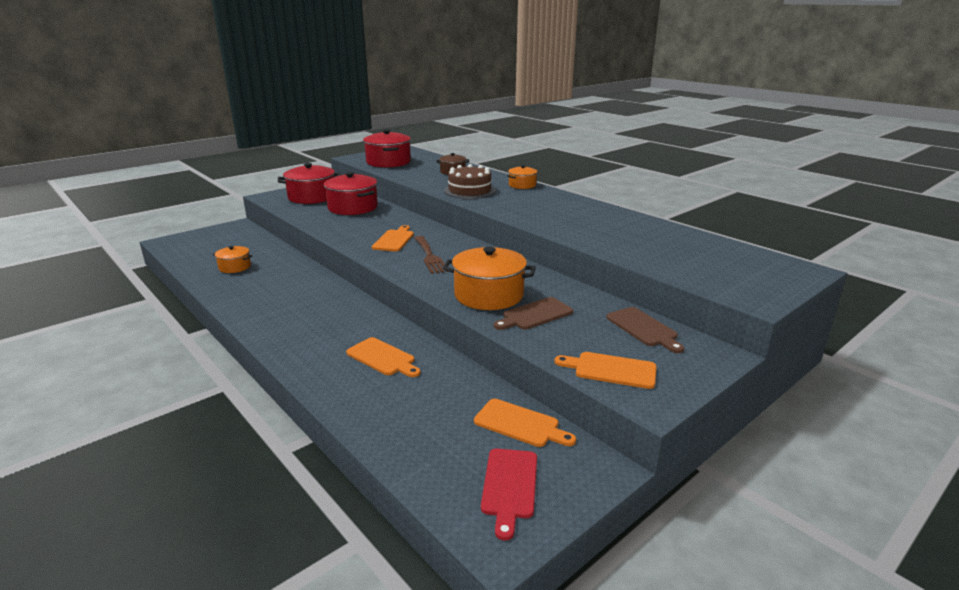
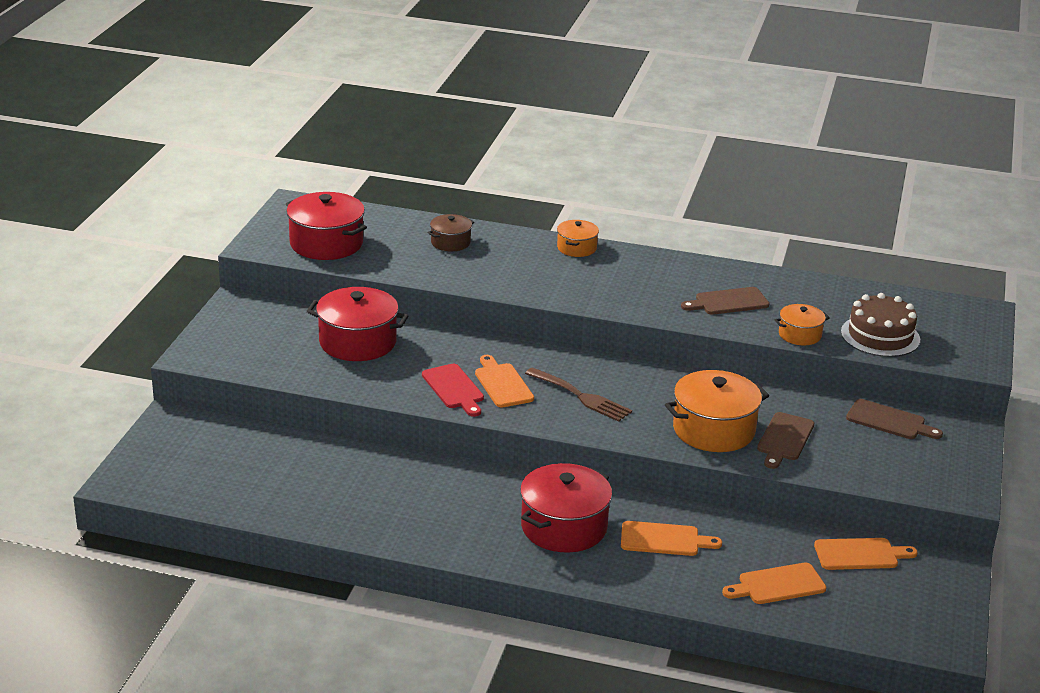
camera: 35 degrees left, 5 degrees up
(235, 267) = (304, 489): orange pot -> orange pot (799, 335)
(312, 197) = (263, 338): red pot -> red pot (564, 527)
(469, 191) = (529, 278): brown cake -> brown cake (880, 336)
(509, 486) = (910, 606): red cutting board -> red cutting board (454, 389)
(582, 223) = (728, 302): none -> brown cutting board
(611, 370) = (909, 475): orange cutting board -> orange cutting board (777, 585)

